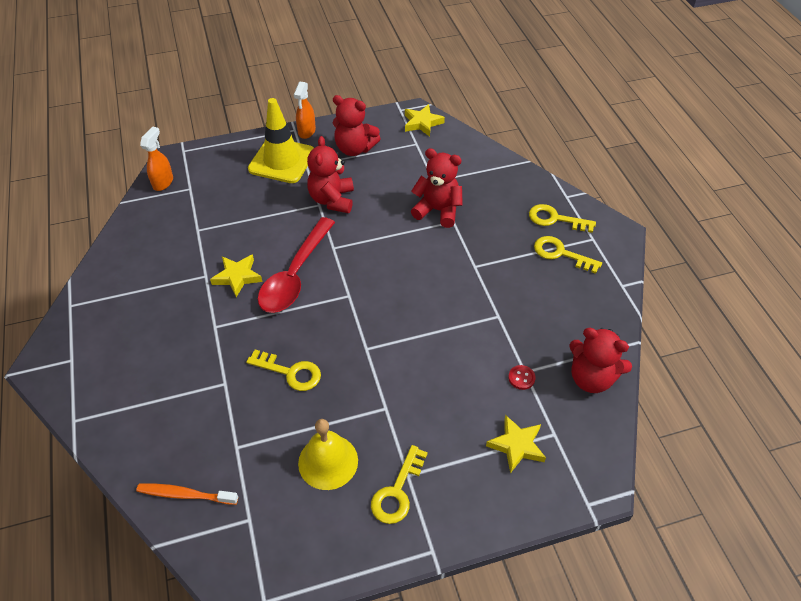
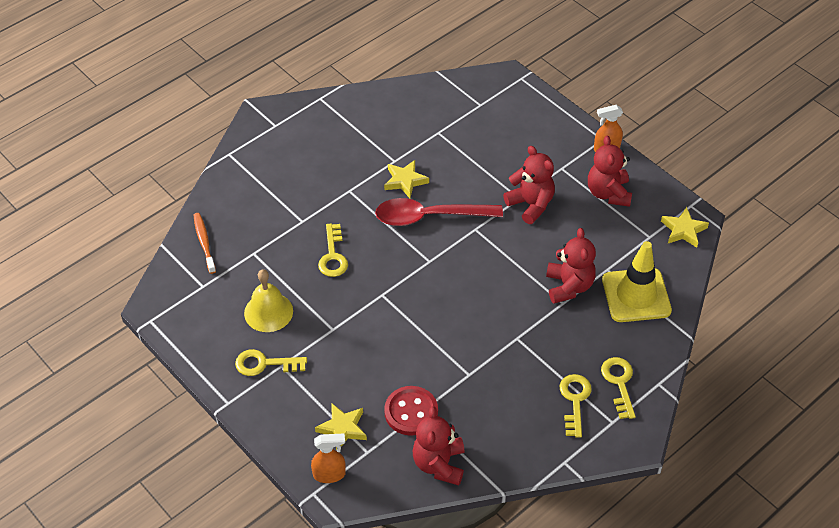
camera: 65 degrees right, 0 degrees up
(163, 182) = (475, 85): orange spray bottle -> orange spray bottle (329, 474)
(282, 161) = (555, 149): yellow traffic cone -> yellow traffic cone (636, 295)
(332, 200) = (531, 204): red teddy bear -> red teddy bear turned 75 degrees clockwise
(521, 378) = (411, 412): red button -> red button, size x2.15

